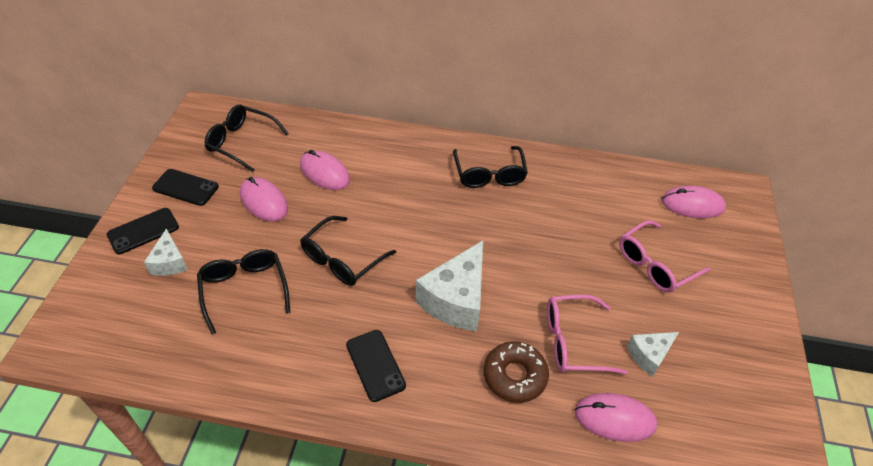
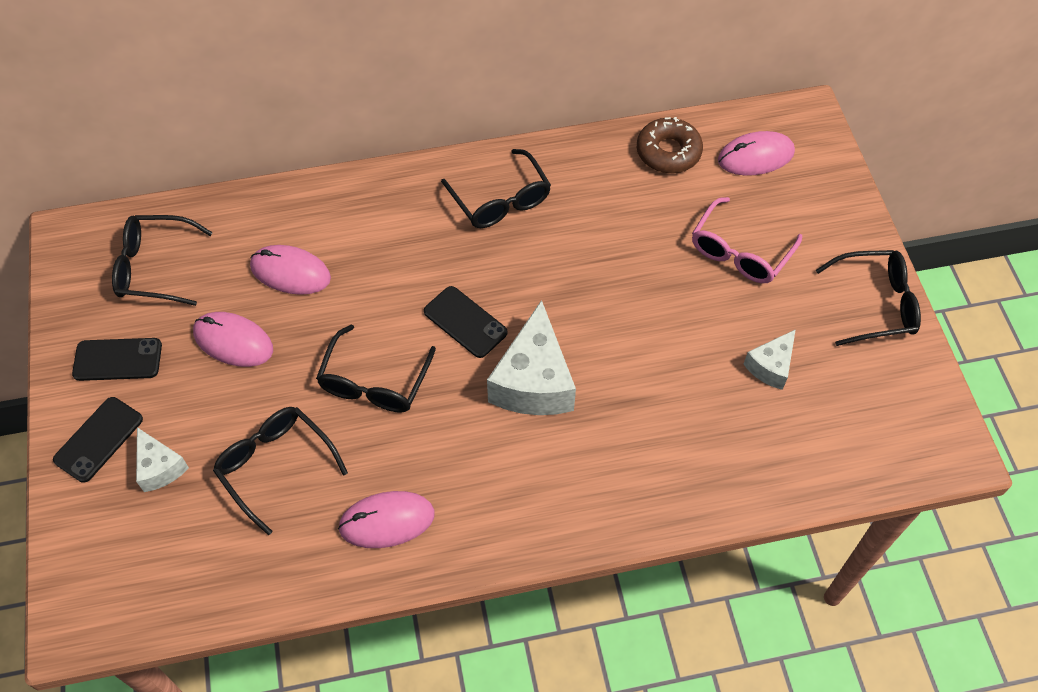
camera: 20 degrees left, 10 degrees up
(375, 365) = (478, 495): black phone -> black phone (465, 322)
(514, 376) = (637, 446): brown donut -> brown donut (668, 152)
(573, 341) = (684, 382): pink glasses -> none
(614, 419) = (760, 452): pink mouse -> pink mouse (387, 521)
(756, 340) = (876, 304): none -> black glasses

